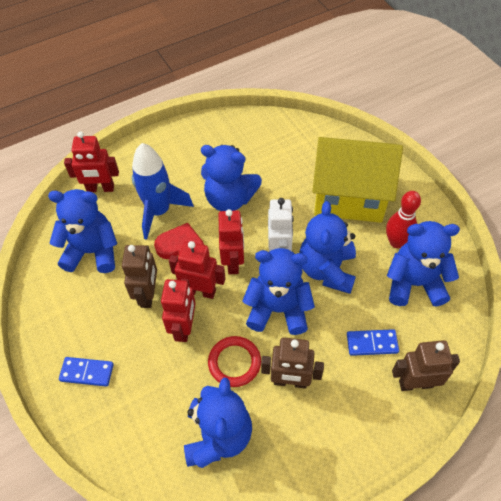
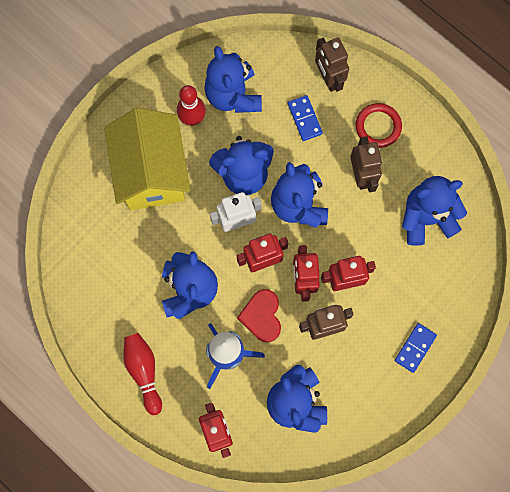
camera: 110 degrees left, 20 degrees up
(87, 372) = (415, 348): blue domino -> blue domino turned 45 degrees clockwise
(175, 152) = (144, 371): none -> red bowling pin
(234, 362) = (361, 226): red ring -> red ring (378, 126)

